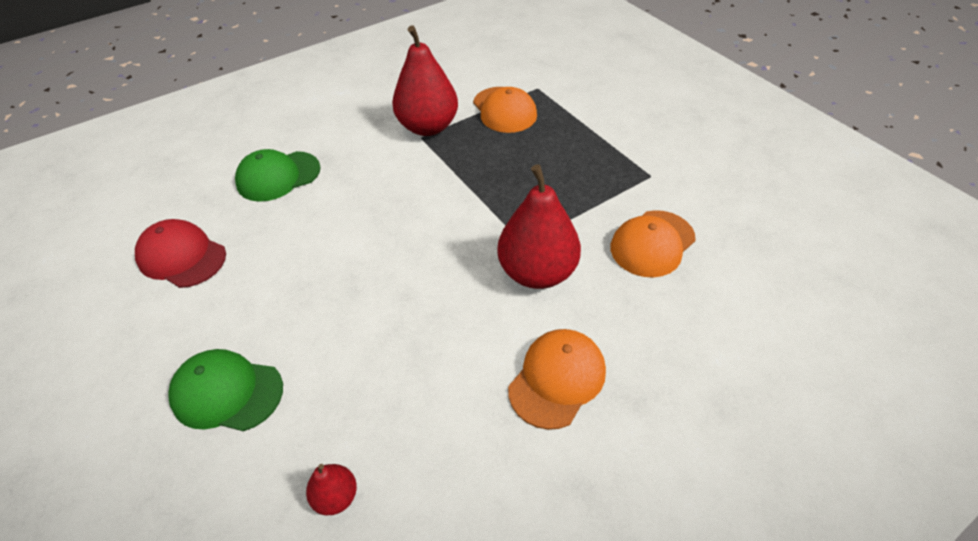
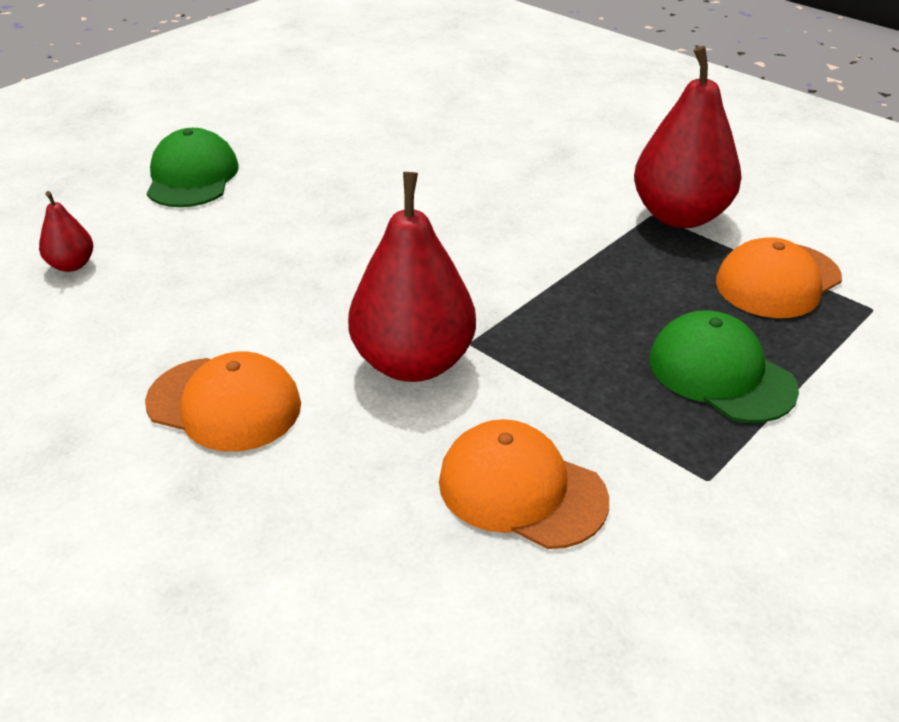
camera: 75 degrees right, 10 degrees down
(182, 256) = (361, 108): red cap -> none
(278, 176) = (510, 130): green cap -> green cap (721, 374)

